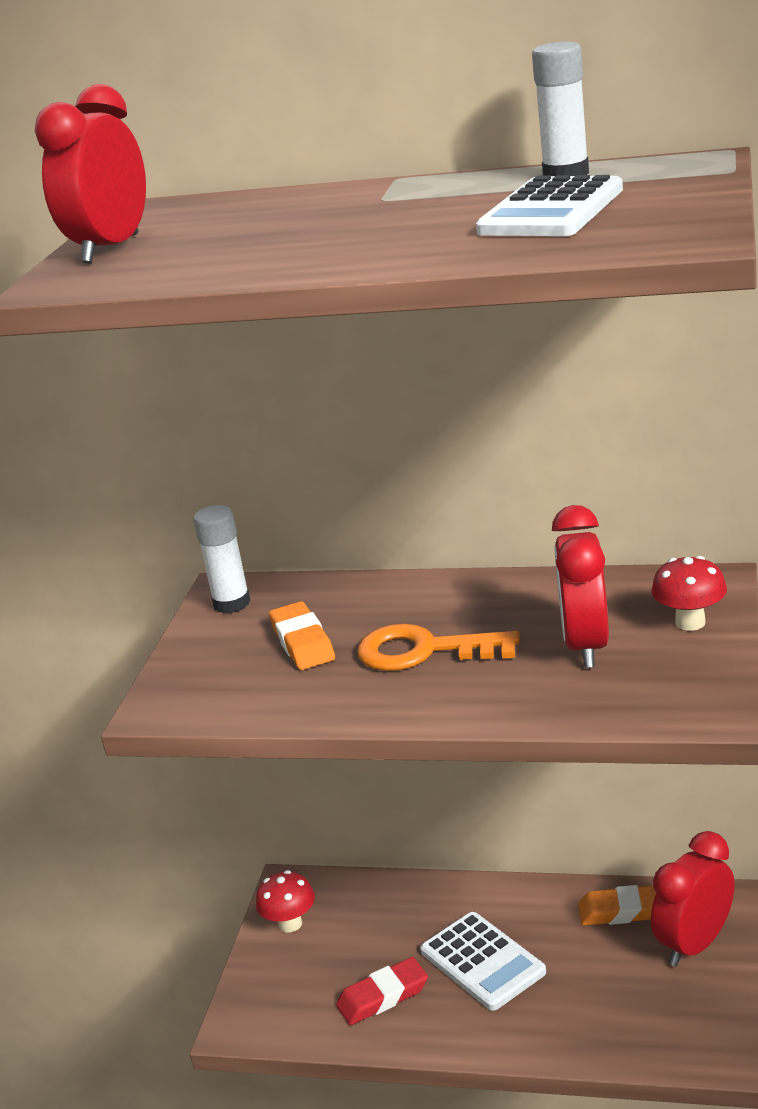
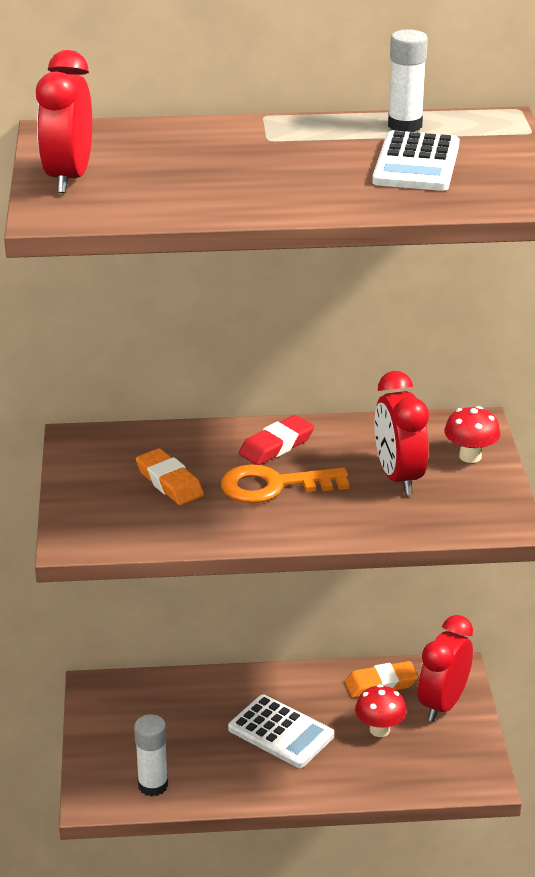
camera: 20 degrees left, 5 degrees up
(231, 603) = (90, 450): white glue stick -> white glue stick (153, 785)
(290, 924) = (108, 717): red mushroom -> red mushroom (379, 730)
(383, 996) = (208, 766): red eraser -> red eraser (276, 445)

